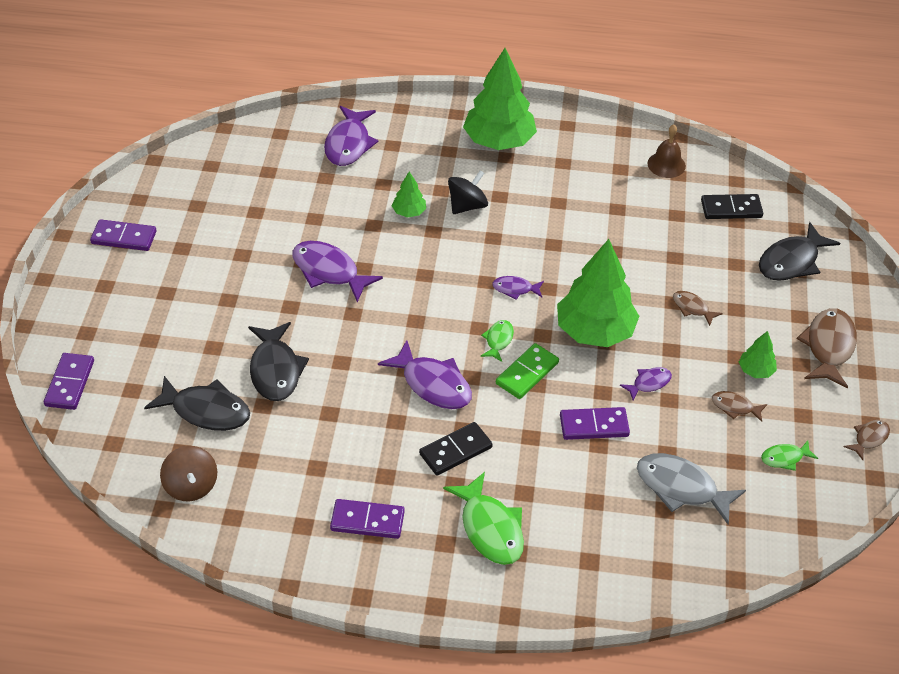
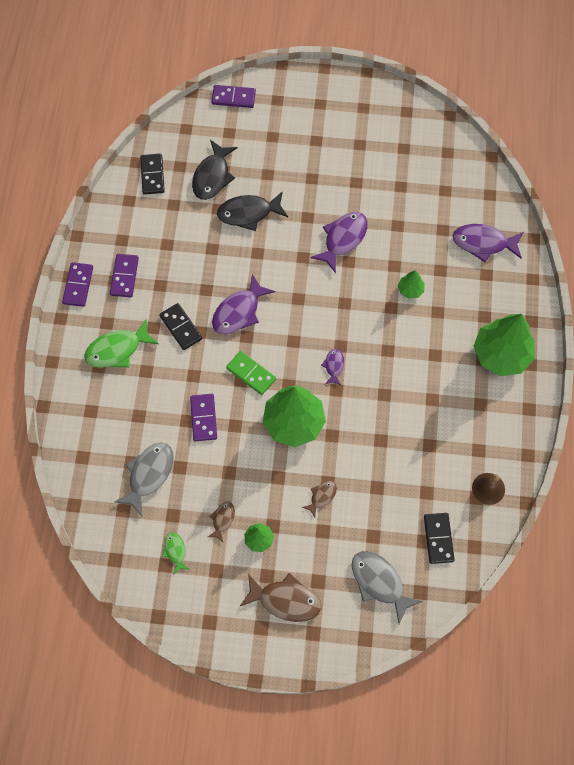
camera: 90 degrees right, 20 degrees up
(124, 237) = (367, 108): purple domino -> purple domino (78, 285)
(191, 486) = (152, 175): brown spinning top -> black domino
(467, 206) = (421, 331): black spinning top -> none
(498, 340) = (281, 354): green fish -> none
(649, 383) = (244, 458): purple fish -> none
(791, 261) = (379, 582): black fish -> grey fish
(869, 438) = (194, 618): brown fish -> none

